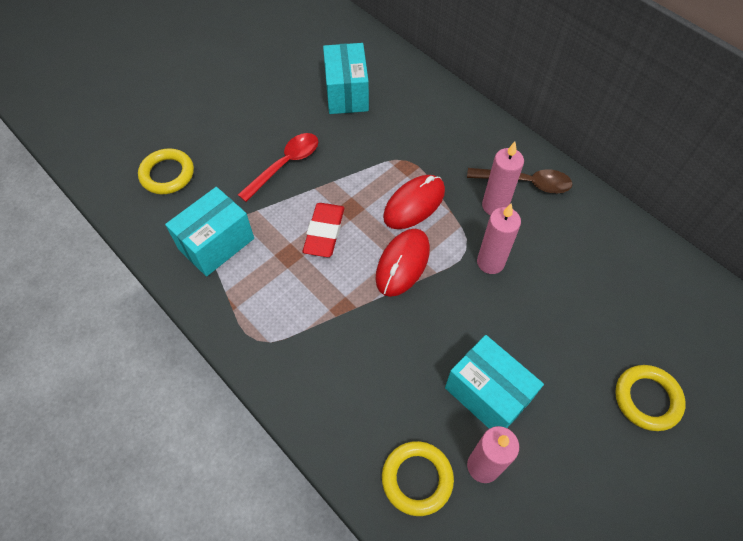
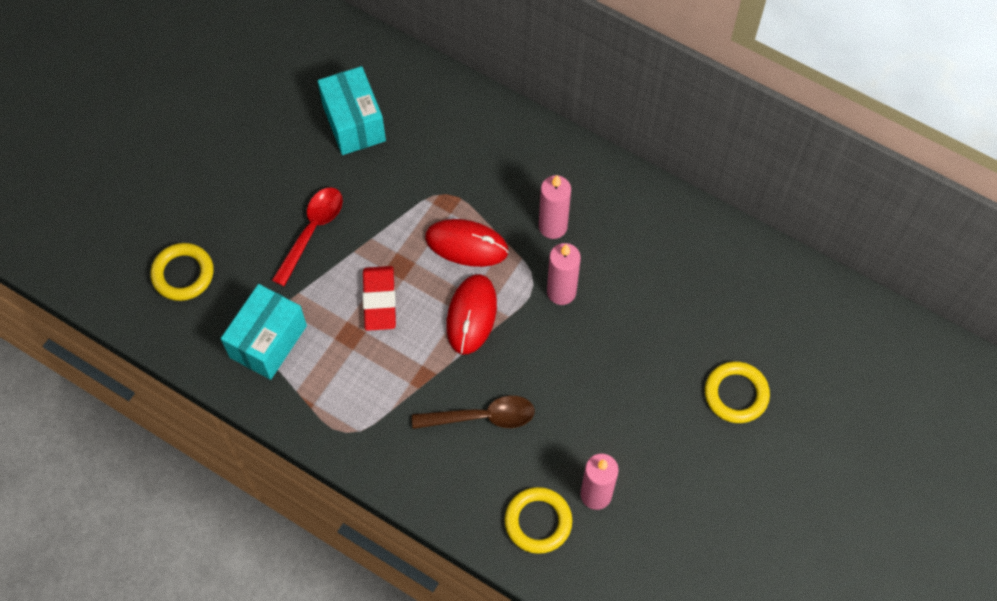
camera: 15 degrees left, 5 degrees up
(414, 204) = (466, 244): red mouse -> red mouse turned 75 degrees clockwise
(487, 394) = (586, 428): turquoise box -> none
(525, 182) = (579, 191): brown spoon -> brown spoon (482, 417)

